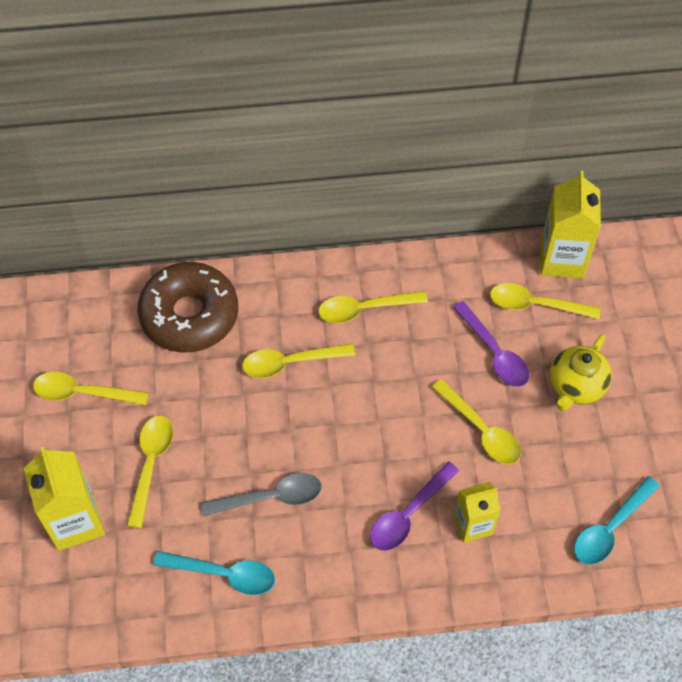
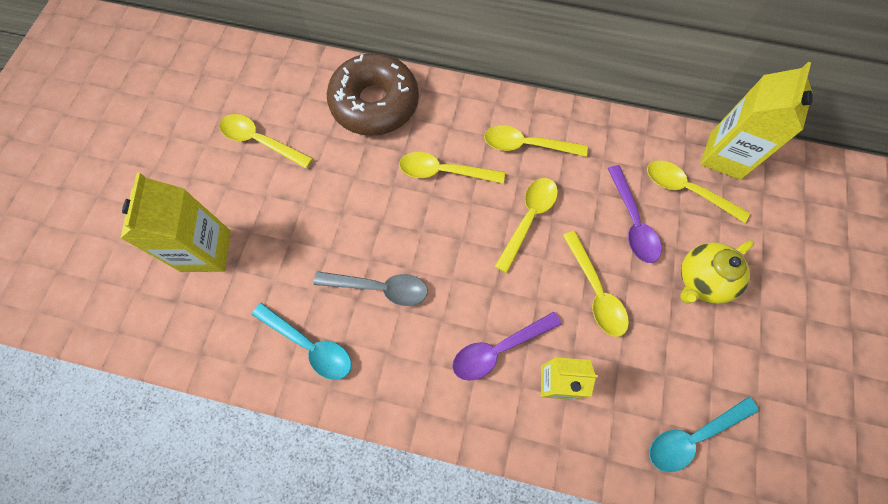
camera: 20 degrees right, 10 degrees up
(151, 465) = (289, 222): yellow spoon -> yellow spoon (528, 219)

